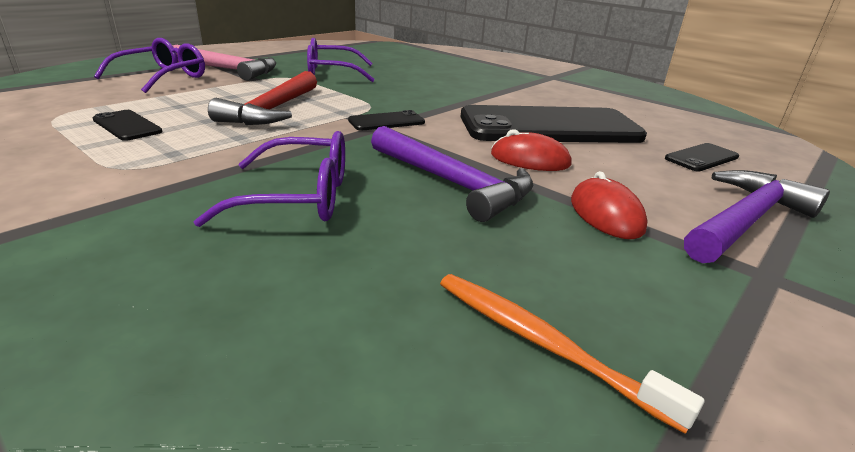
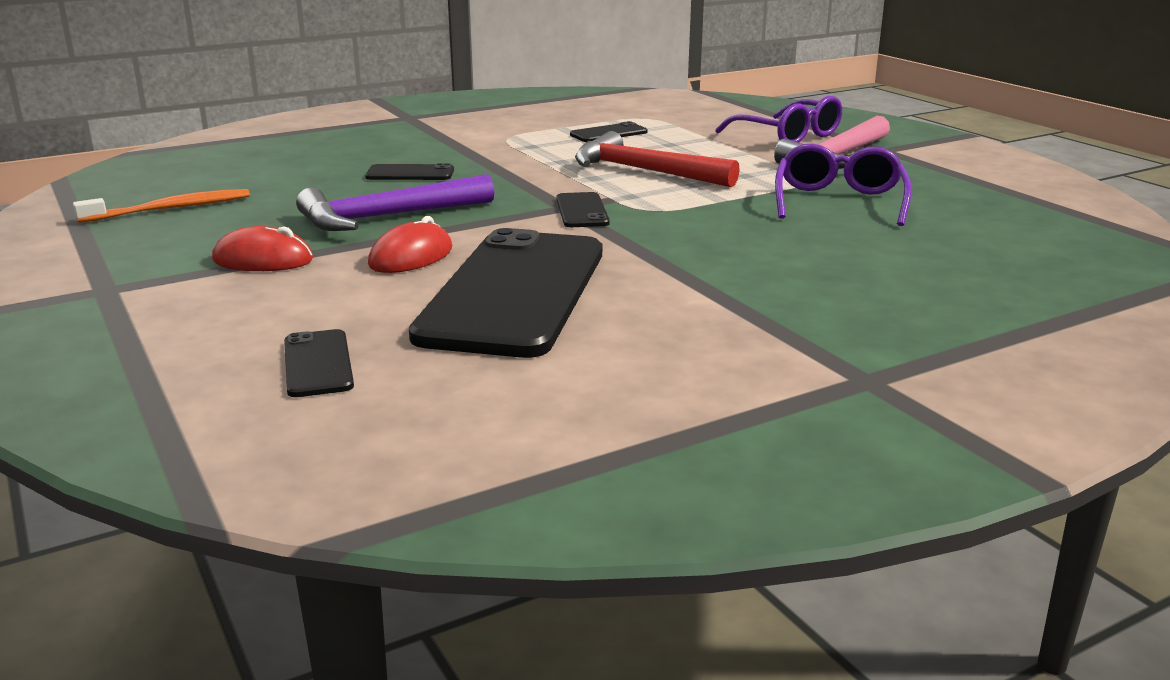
camera: 110 degrees right, 5 degrees down
(299, 197) = (410, 173): purple glasses -> black phone
(745, 220) = (168, 317): purple hammer -> none

